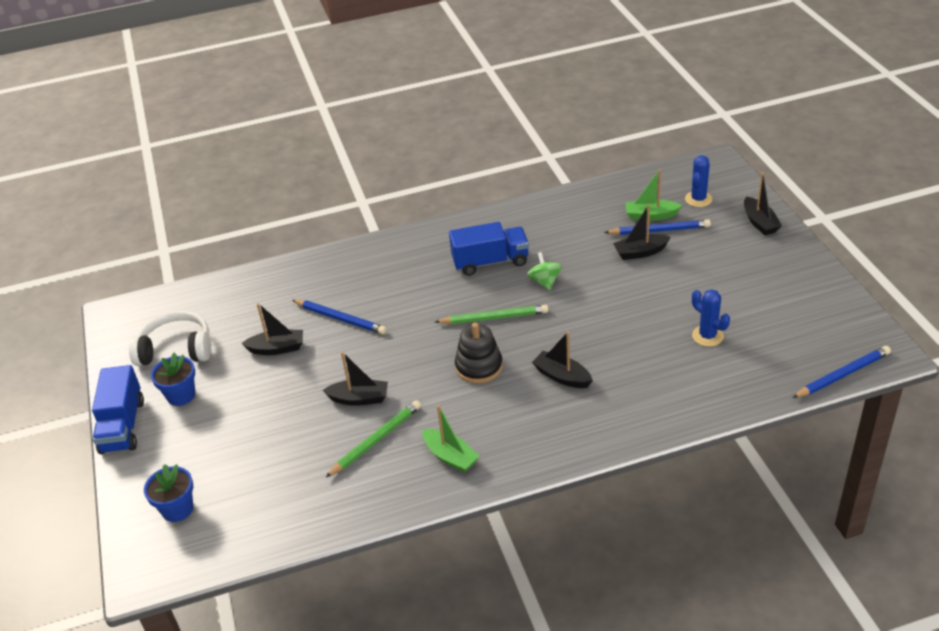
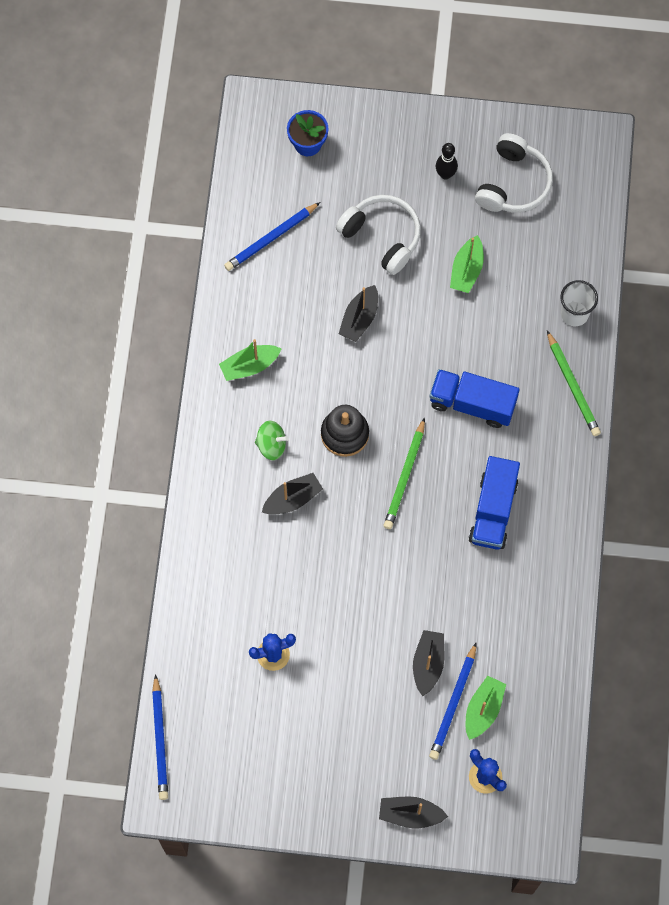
camera: 110 degrees right, 30 degrees up
(122, 426) = (431, 120): blue truck -> blue truck (472, 404)
(181, 395) = (445, 174): blue flower pot -> black bowling pin
(265, 414) = (382, 237): none -> white headphones
(277, 348) = (466, 270): black boat -> green boat
(291, 276) = (574, 313): none -> white cup
(340, 319) = (480, 338): blue pencil -> blue pencil (271, 238)
(376, 440) = (301, 315): green pencil -> green pencil (573, 386)
(544, 282) = (433, 548): green spinning top -> green spinning top (271, 445)

